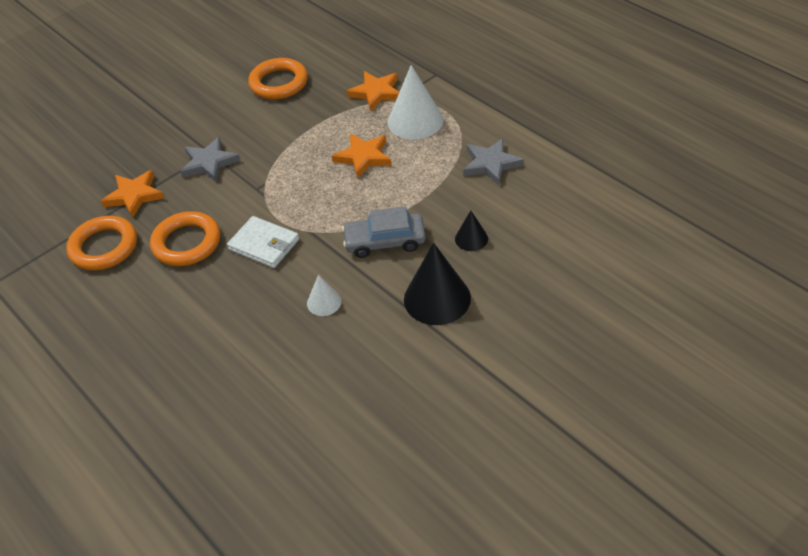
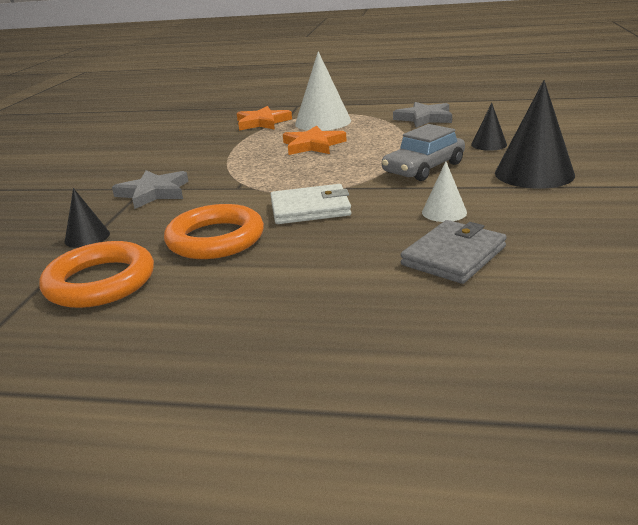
camera: 40 degrees left, 20 degrees down
(134, 195) = (87, 237): orange star -> black cone
(271, 347) = (454, 256): none -> grey wallet
(279, 83) = (156, 142): orange ring -> none

